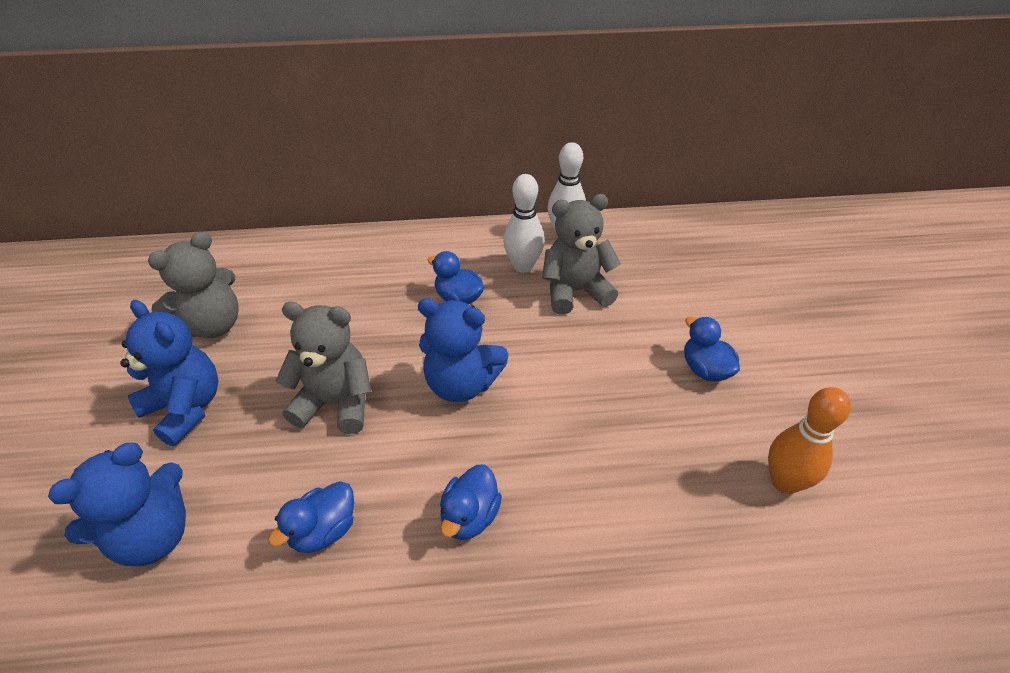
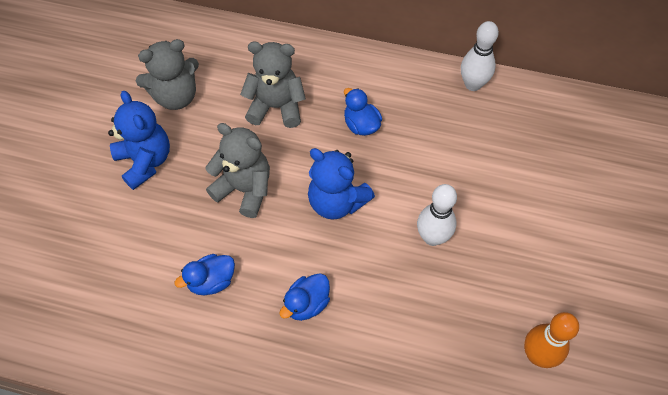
camera: 20 degrees right, 15 degrees up
(153, 536) = (109, 249): blue teddy bear -> none
(523, 266) = (424, 109): white bowling pin -> white bowling pin (432, 237)
(575, 291) = (456, 146): grey teddy bear -> grey teddy bear (276, 107)
(705, 369) = (526, 248): blue duck -> none

